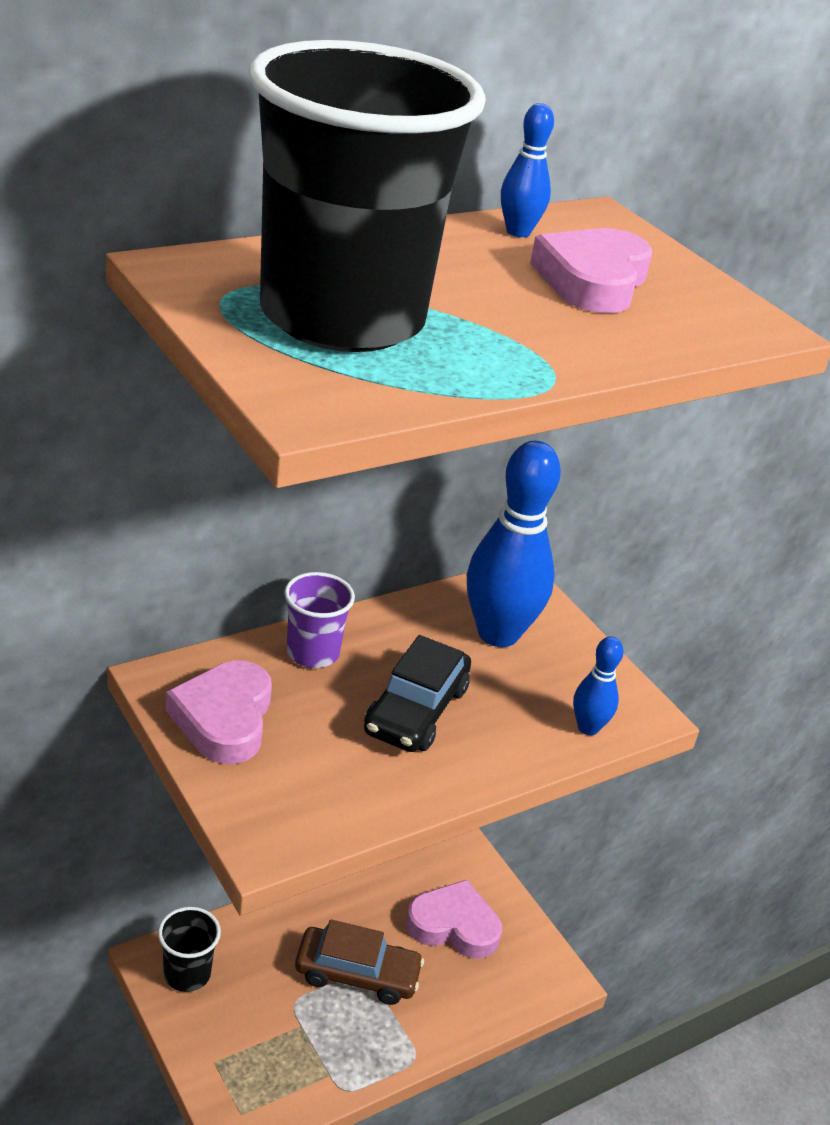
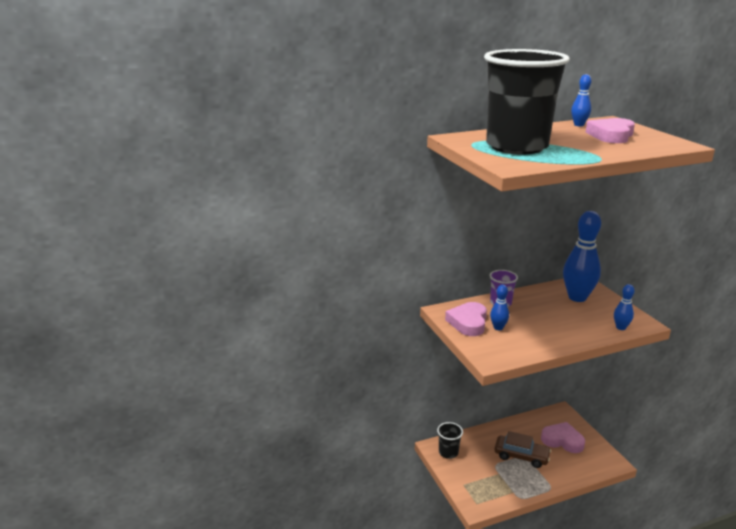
camera: 15 degrees right, 10 degrees down
(297, 734) = (498, 328): none -> blue bowling pin
(416, 710) = (546, 321): black car -> none

